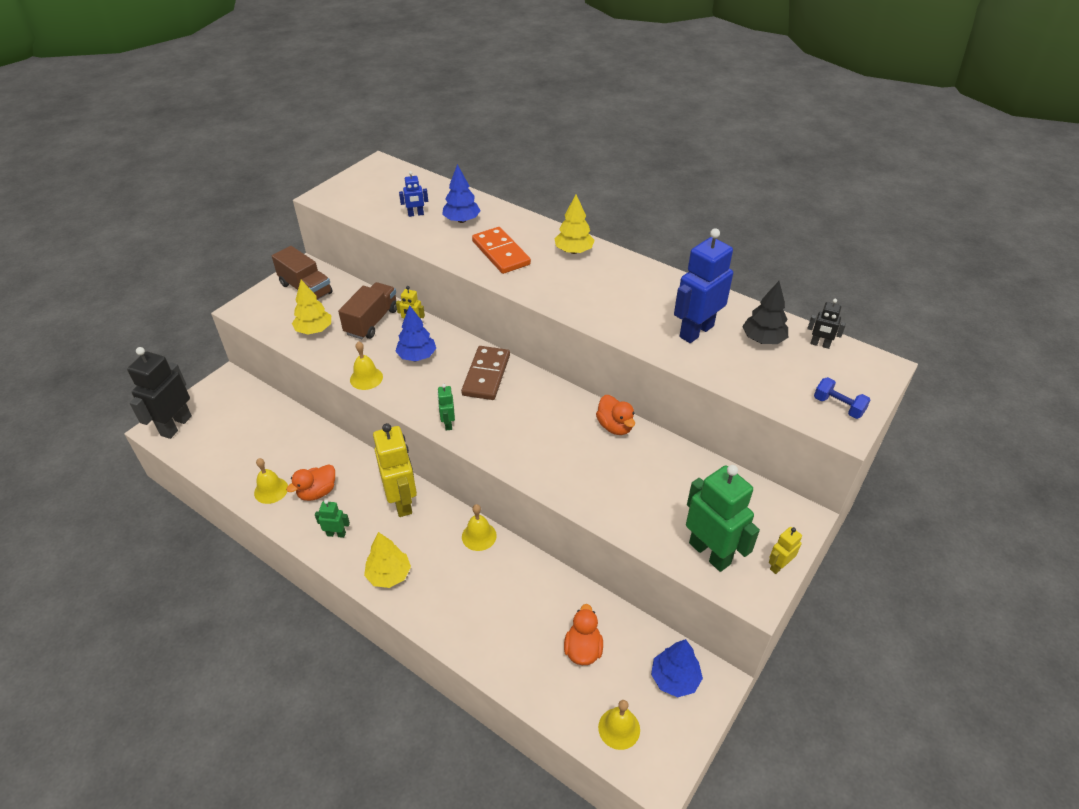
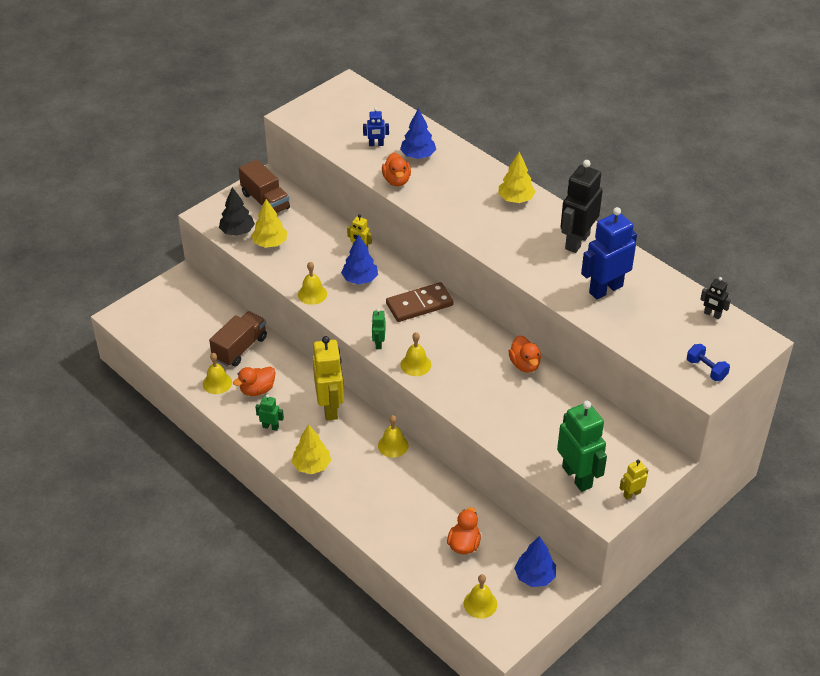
camera: 10 degrees right, 0 degrees up
(176, 426) = (136, 315): black robot -> black robot (577, 241)
(372, 321) = (323, 241): brown truck -> brown truck (240, 348)
(443, 246) = (396, 180): none -> orange duck
(486, 375) = (419, 304): brown domino -> brown domino turned 45 degrees clockwise
(494, 442) = (415, 364): none -> yellow bell
(500, 253) = (448, 193): orange domino -> none
(763, 339) = (663, 304): black tree -> black tree (237, 231)

